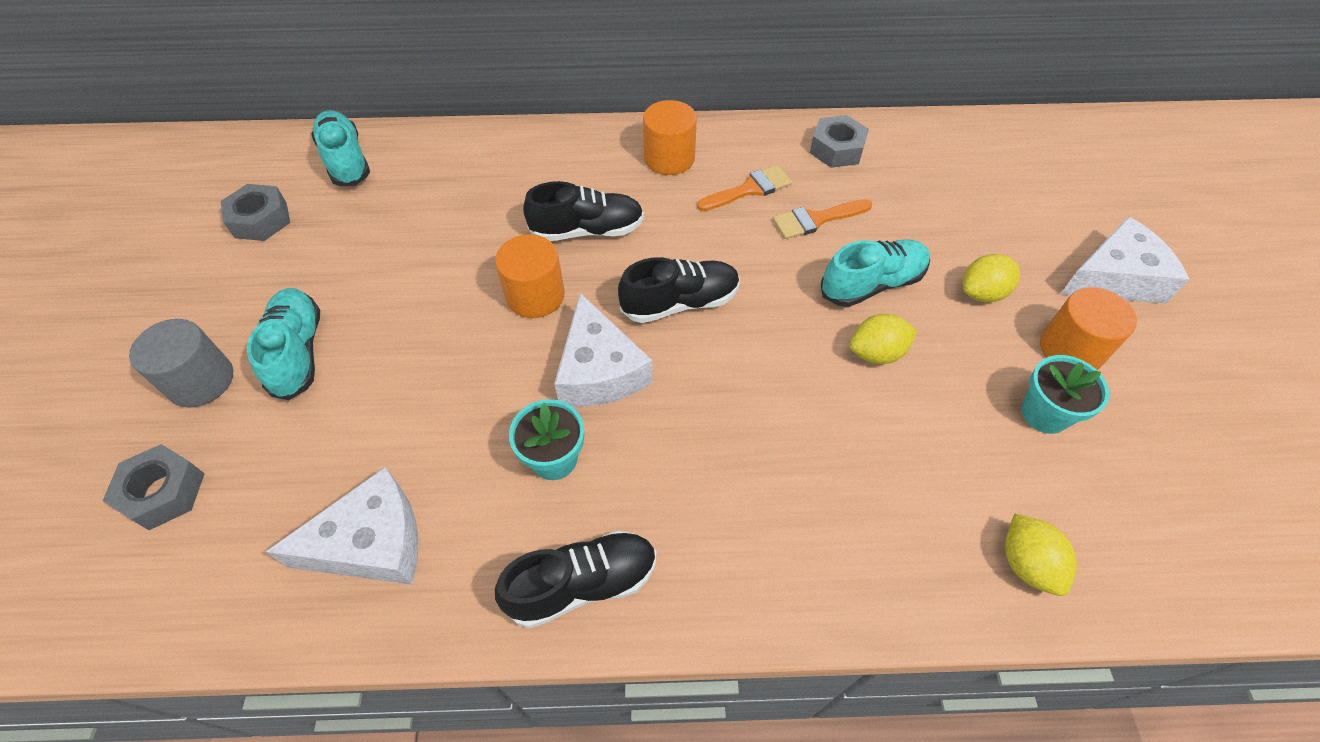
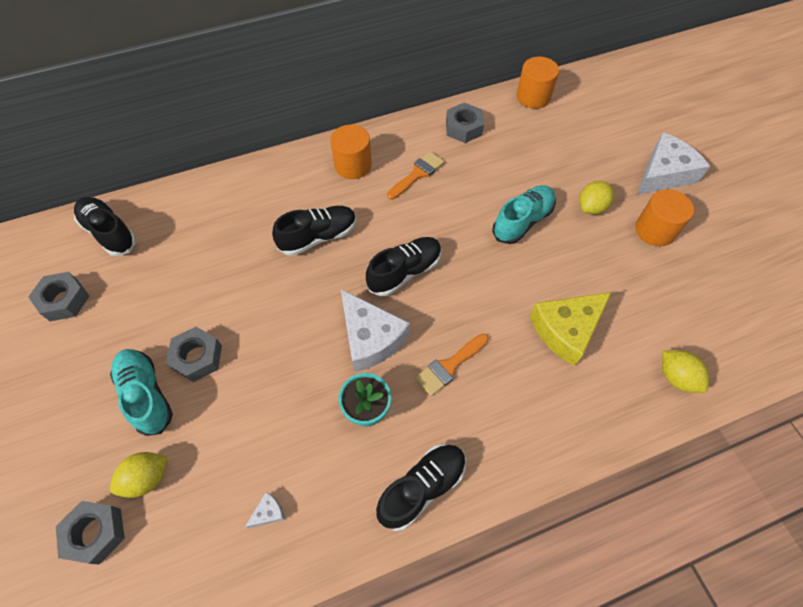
camera: 20 degrees left, 5 degrees up
(201, 381) = (81, 441): grey cylinder -> none
(346, 161) = (110, 233): turquoise shoe -> black shoe
(372, 542) = (268, 512): white cheese -> white cheese, size x0.40
(376, 328) = (197, 357): none -> grey nut
(535, 295) = (302, 297): orange cylinder -> orange cylinder (533, 97)
(816, 220) = (470, 184): orange brush -> orange brush (449, 366)
(876, 353) = (543, 269): yellow lemon -> yellow lemon (147, 478)
(878, 444) = (566, 330): none -> yellow cheese
(1044, 414) = (654, 278): turquoise flower pot -> none

